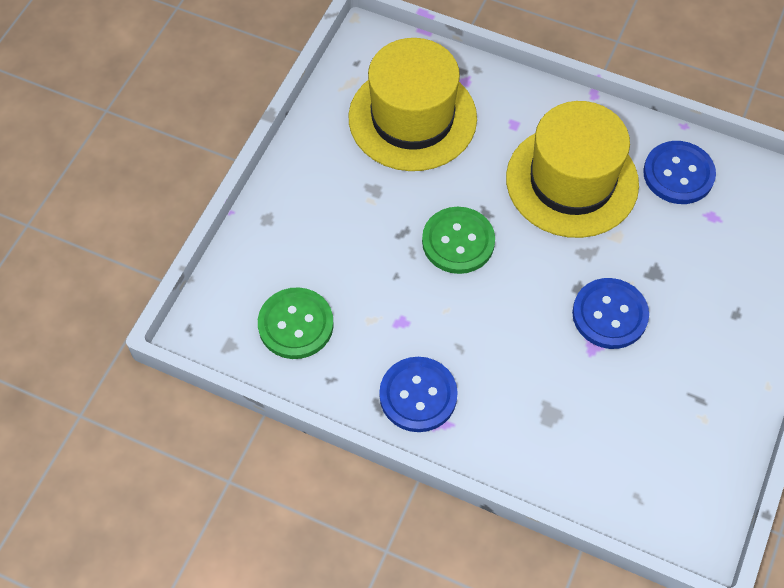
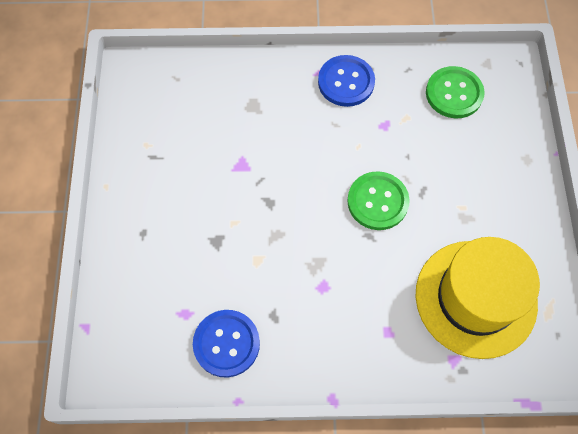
camera: 155 degrees right, 5 degrees up
(572, 181) = (314, 295): yellow hat -> none
(609, 315) = (239, 192): blue button -> none

